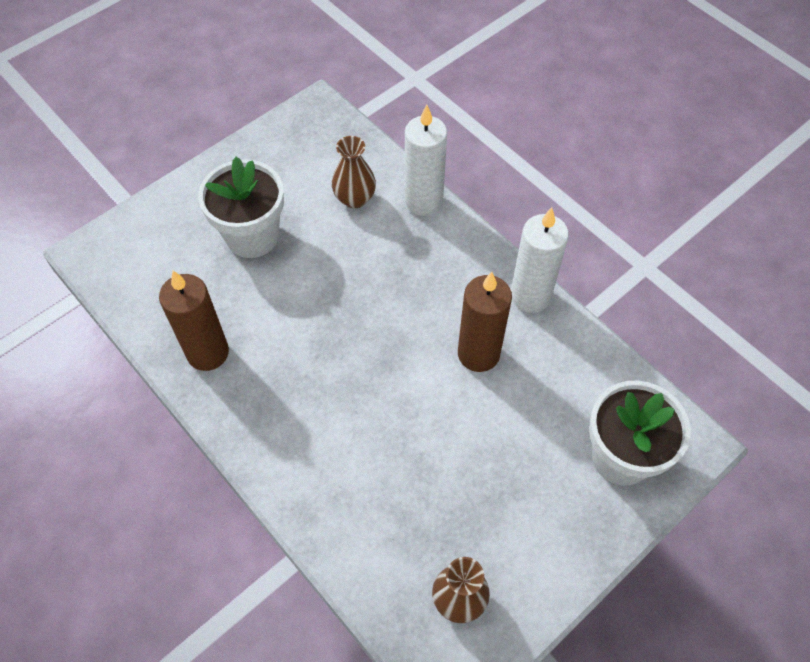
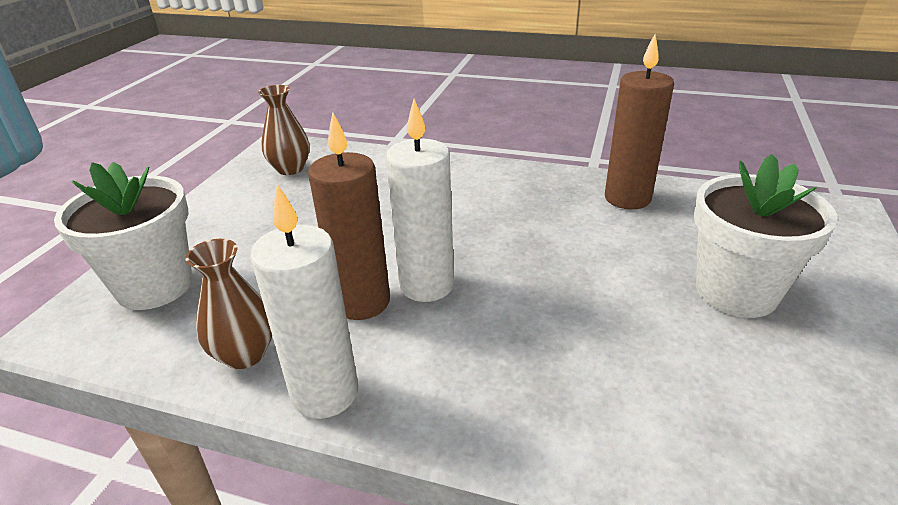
camera: 150 degrees right, 25 degrees down
(355, 198) = (690, 400): brown vase -> brown vase (245, 354)
(423, 201) = (590, 454): white candle -> white candle (426, 285)

